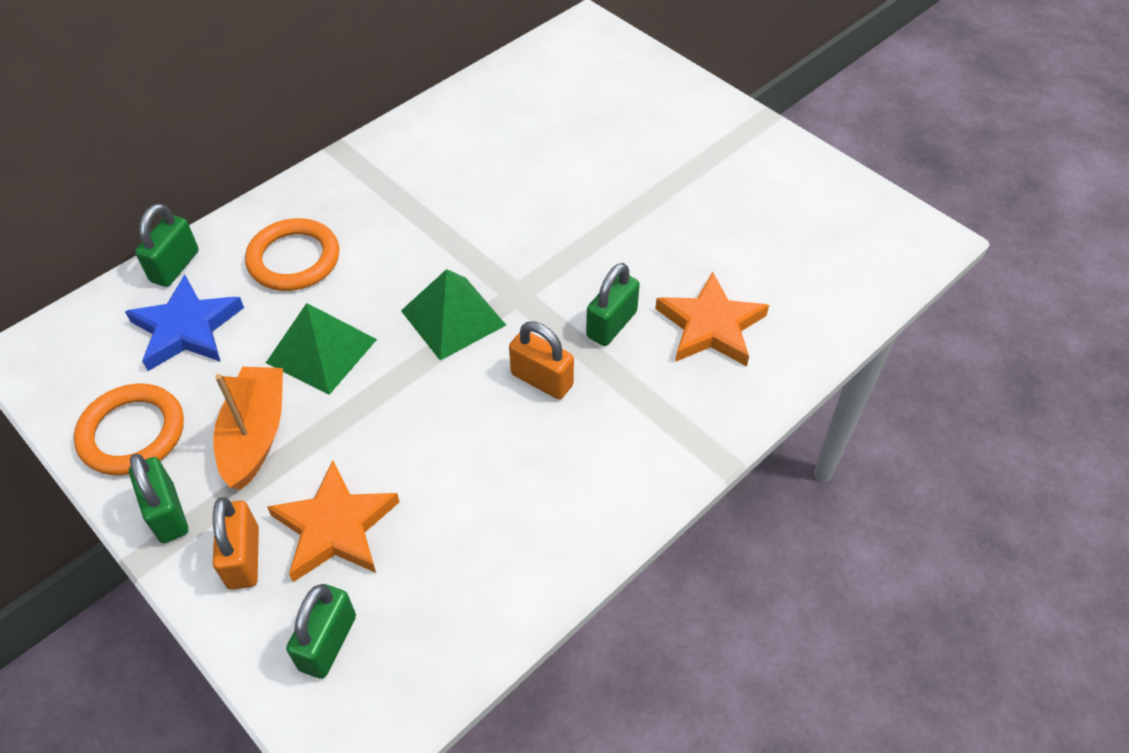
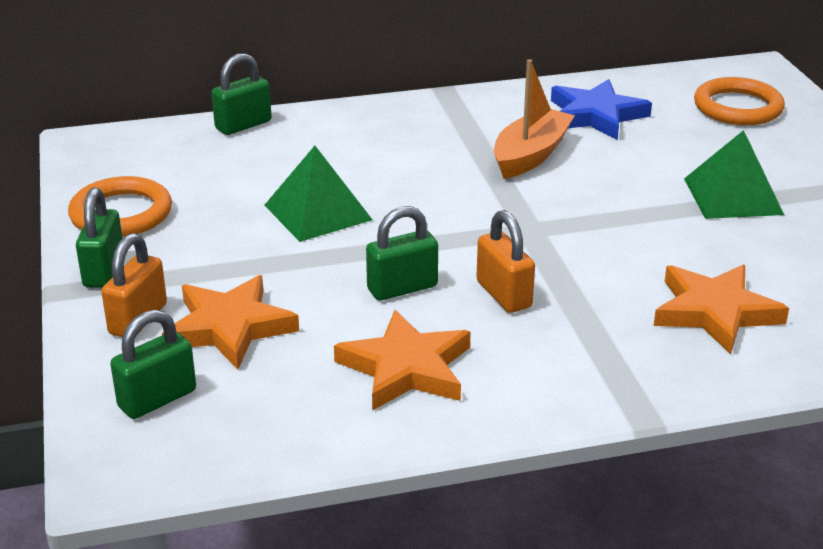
camera: 30 degrees right, 20 degrees down
(186, 328) = (219, 165): blue star -> blue star (596, 115)
(255, 435) = (216, 246): orange boat -> orange boat (530, 155)
(294, 259) = (345, 148): orange ring -> orange ring (738, 107)
(453, 318) = (454, 227): green pyramid -> green pyramid (732, 196)
(515, 500) = (406, 368): none -> orange star
(611, 324) = (608, 278): green padlock -> green padlock (402, 288)

